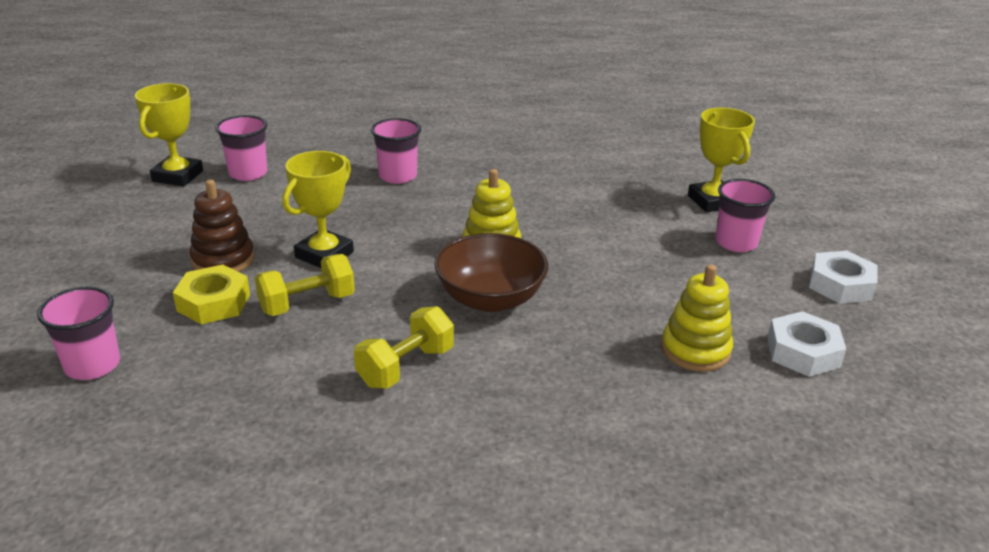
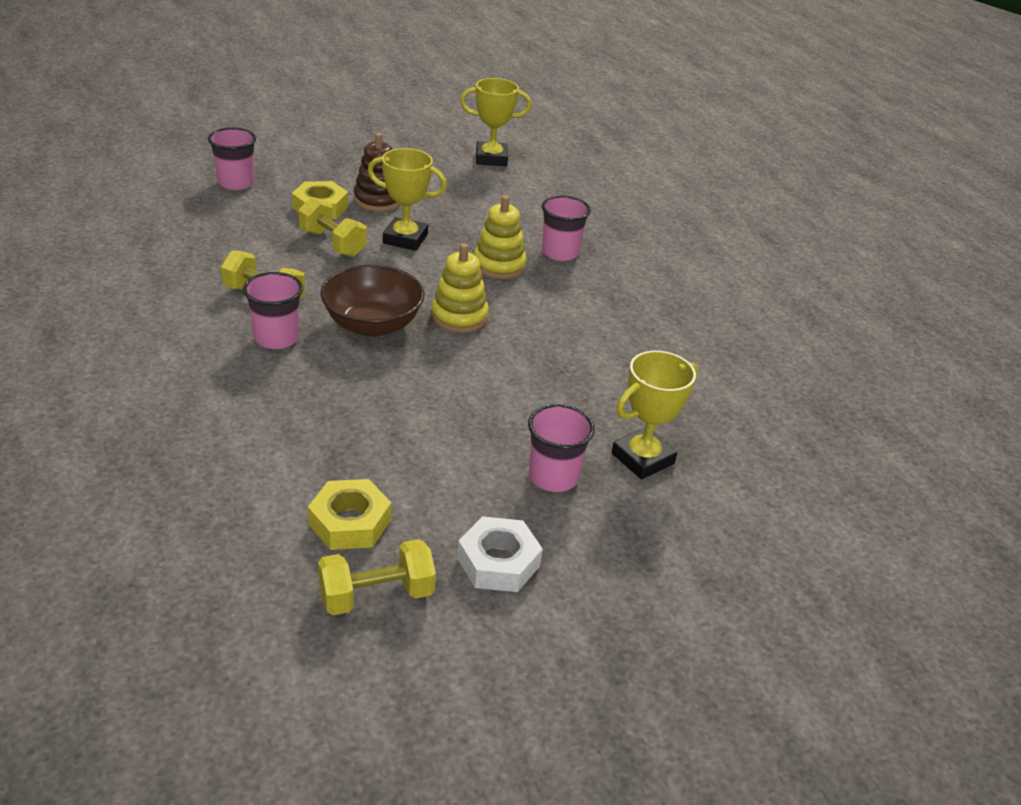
camera: 70 degrees right, 5 degrees up
(248, 173) = (515, 185): pink cup -> pink cup (276, 338)
(695, 350) = (331, 447): yellow stacking toy -> yellow stacking toy (499, 265)
(803, 352) = (350, 522): white nut -> yellow nut
(891, 349) = (376, 595): none -> yellow dumbbell

